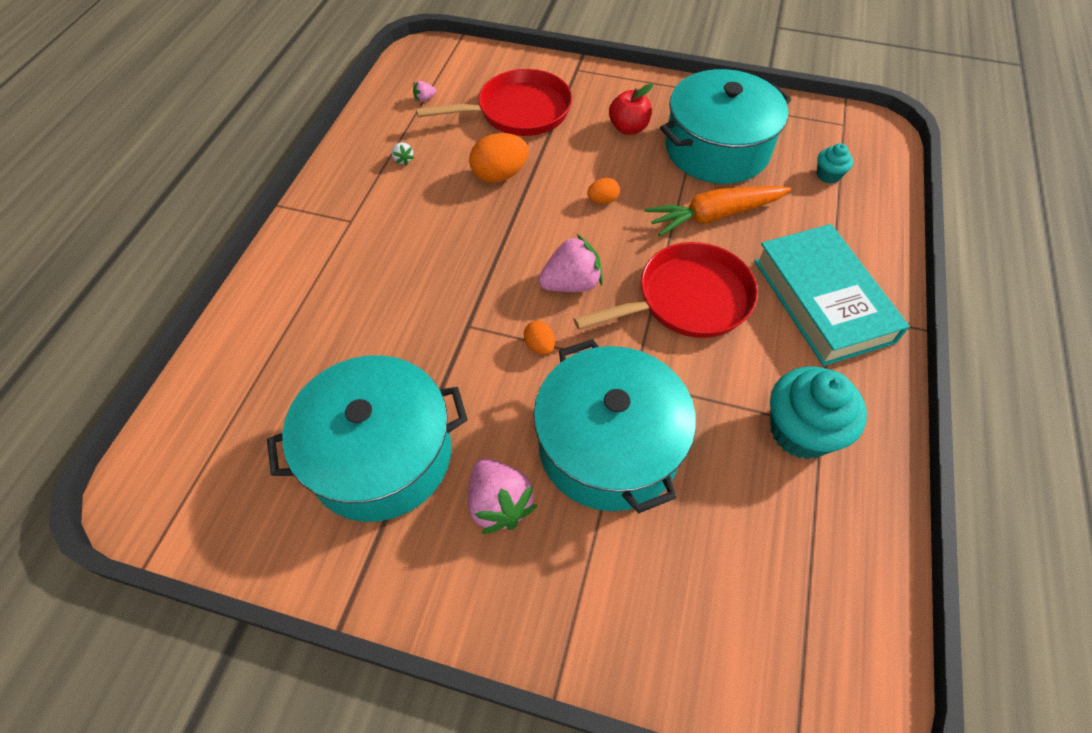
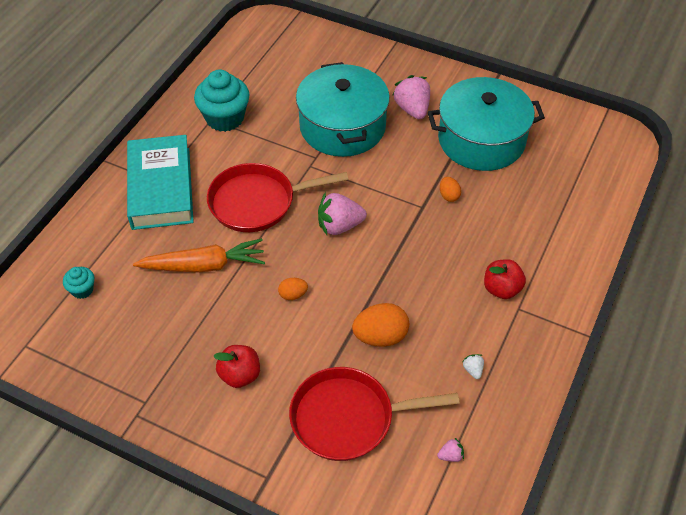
camera: 170 degrees left, 5 degrees down
(367, 238) = (501, 289): none -> red apple
(539, 346) = (373, 186): orange egg -> orange egg (449, 196)
(717, 149) = (165, 334): turquoise pot -> none

